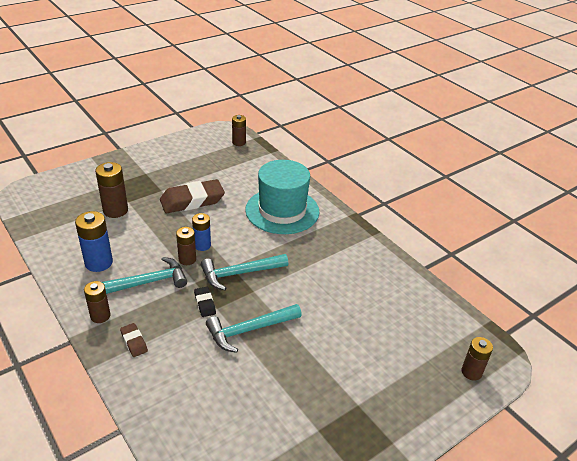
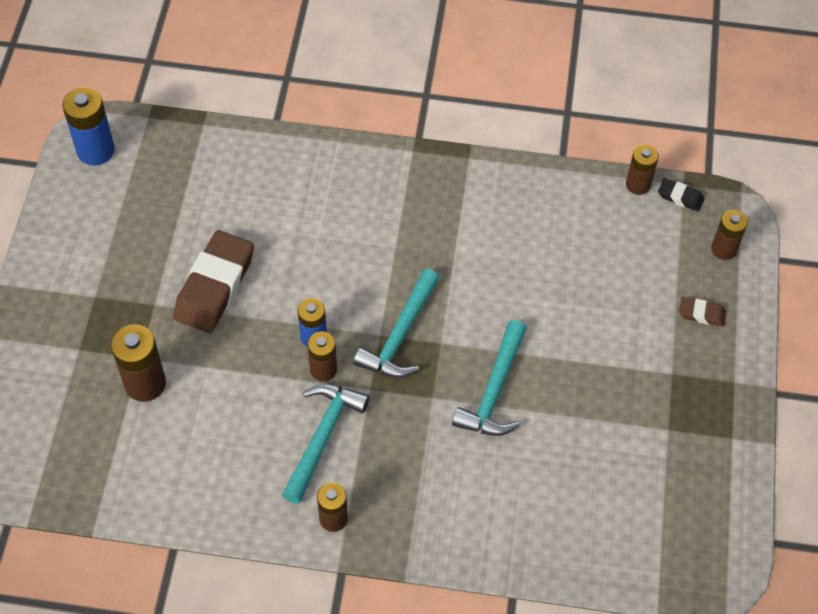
camera: 45 degrees left, 20 degrees up
(99, 263) = (235, 465): blue battery -> blue battery (95, 150)
(134, 342) = (407, 510): brown eraser -> brown eraser (701, 314)
(205, 304) = (414, 404): black eraser -> black eraser (680, 197)
(239, 142) = (141, 140): brown battery -> brown battery (638, 185)
(282, 210) = (335, 207): turquoise hat -> none

